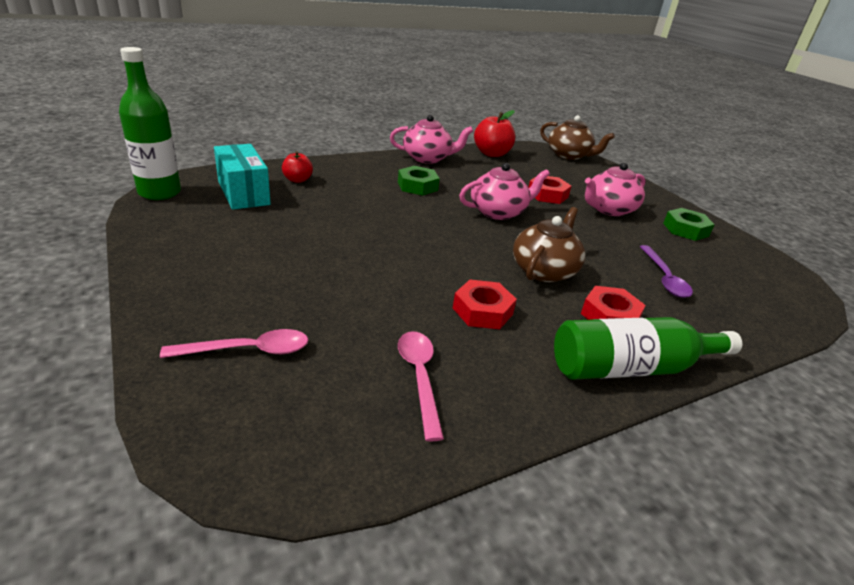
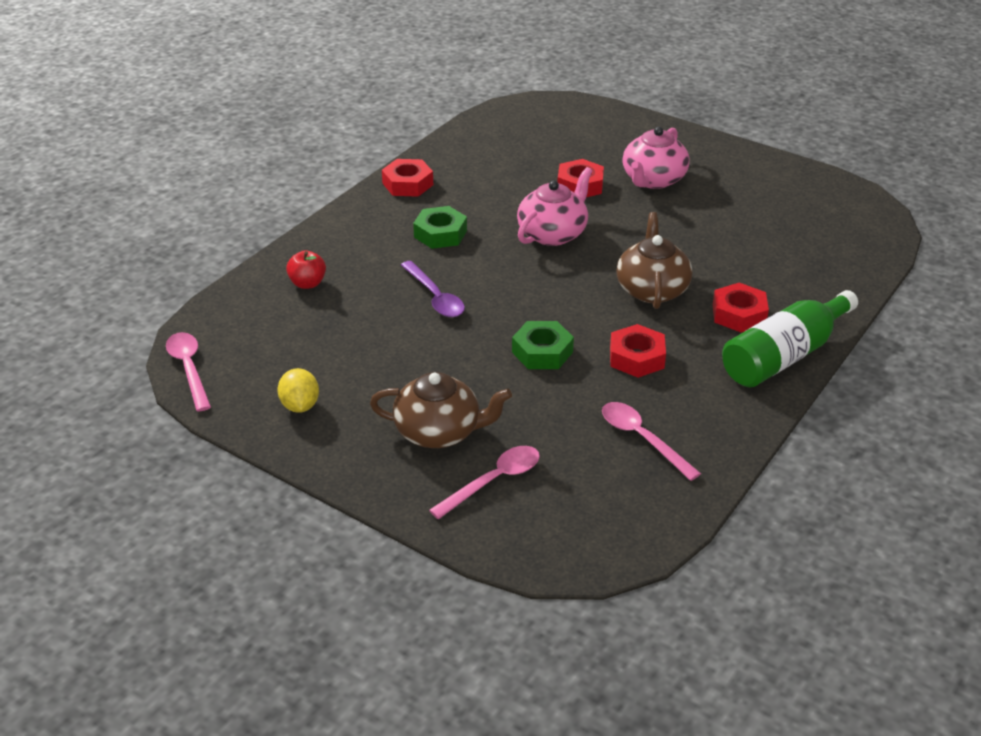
camera: 25 degrees left, 5 degrees up
(160, 192) = (189, 369): green bottle -> pink spoon
(190, 237) = (300, 406): none -> yellow lemon
(243, 193) = (276, 328): turquoise box -> none
(427, 158) = (407, 184): pink teapot -> red nut
(492, 154) = (469, 143): red apple -> none
(569, 155) = (553, 107): brown teapot -> brown teapot (439, 432)
(664, 278) = (756, 250): purple spoon -> purple spoon (435, 297)
(685, 230) = (740, 176): green nut -> green nut (542, 352)

